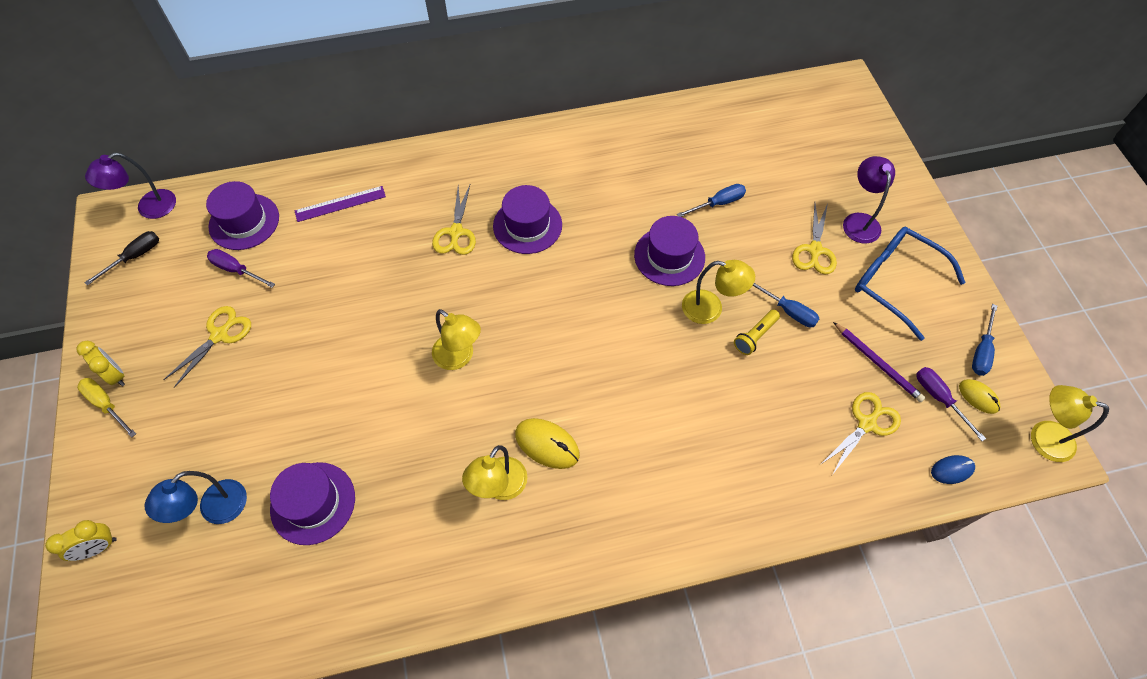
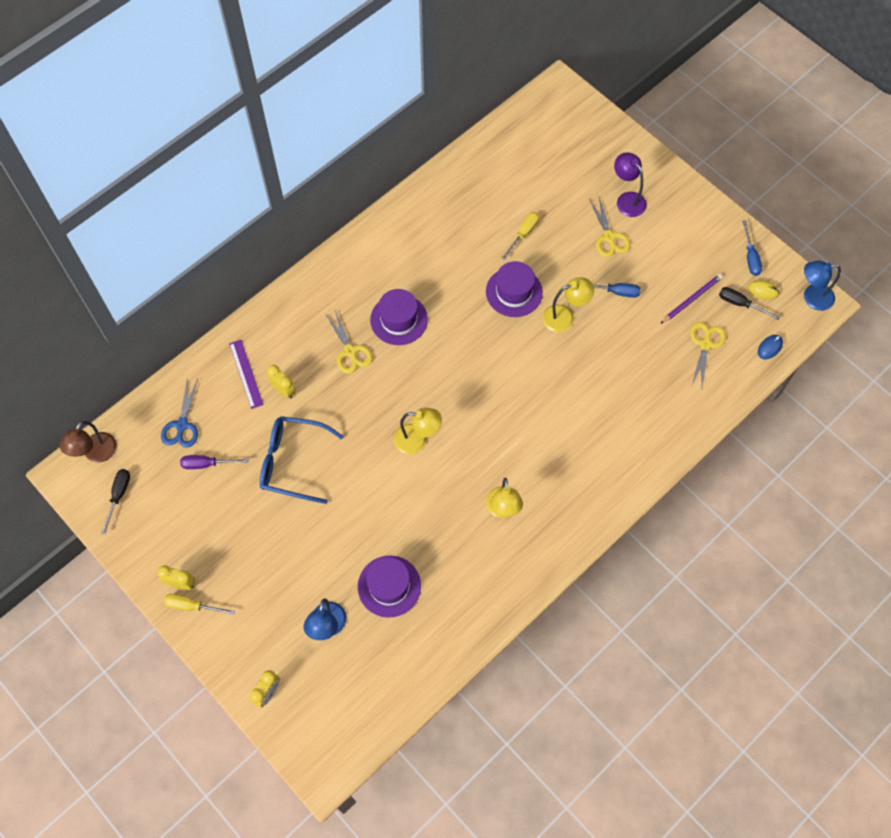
camera: 30 degrees left, 5 degrees up
(149, 208) = (96, 454): purple lamp -> brown lamp
(220, 335) = (234, 516): yellow scissors -> none
(244, 222) = (182, 425): purple hat -> blue scissors
(340, 204) = (246, 374): purple ruler -> purple ruler turned 60 degrees counterclockwise
(363, 237) = (283, 390): none -> yellow clock
(547, 444) = (515, 466): yellow mouse -> none
(718, 203) = (523, 234): blue screwdriver -> yellow screwdriver
(755, 336) = (604, 321): yellow flashlight -> none
(877, 363) = (691, 299): purple pencil -> purple pencil turned 60 degrees counterclockwise
(895, 282) = (674, 235): blue glasses -> blue glasses (293, 462)
(939, 398) = (740, 304): purple screwdriver -> black screwdriver
(1042, 437) = (812, 298): yellow lamp -> blue lamp

